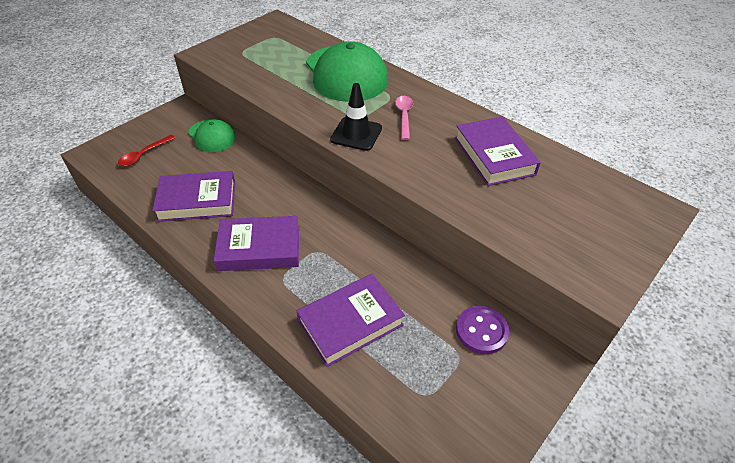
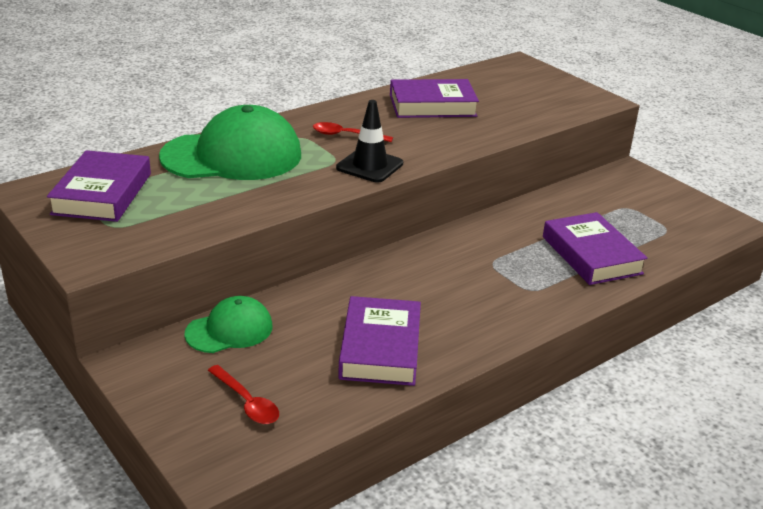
camera: 80 degrees left, 15 degrees down
(259, 248) = (480, 302): purple book -> purple book (102, 193)
(404, 116) = (346, 135): pink spoon -> red spoon
(481, 331) = (600, 192): purple button -> none

